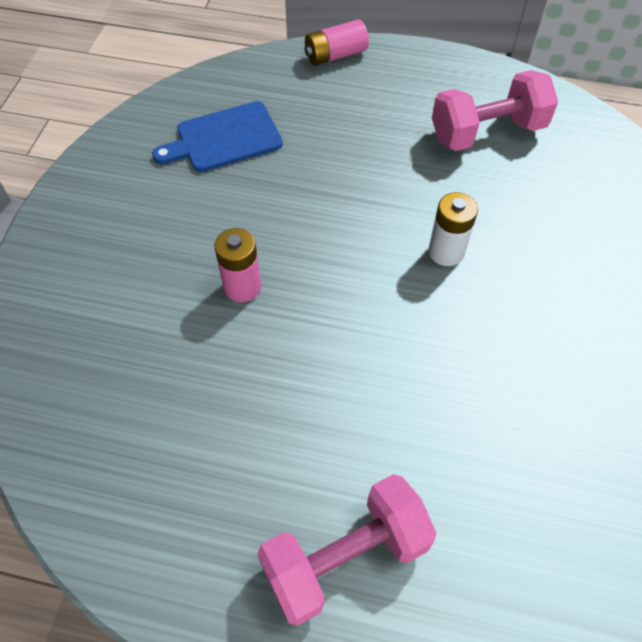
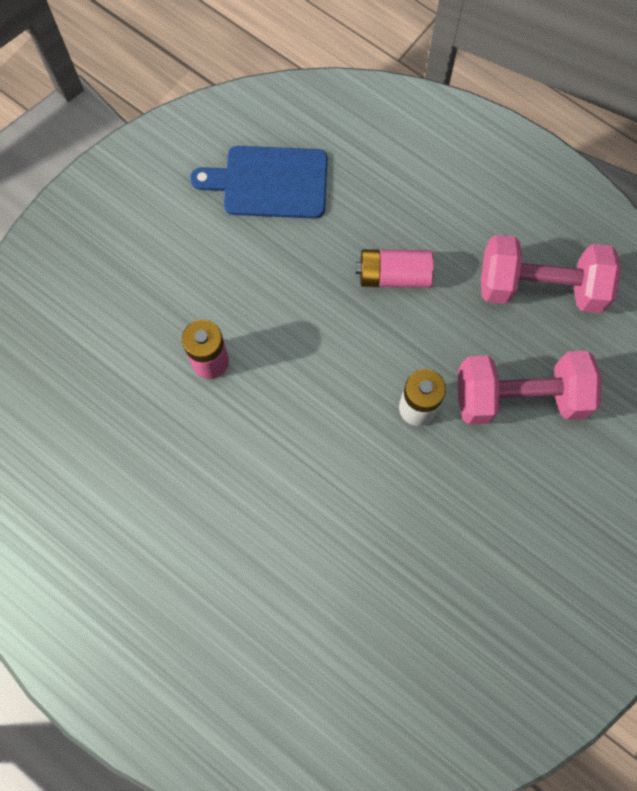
camera: 25 degrees right, 15 degrees up
(335, 55) = (435, 119): pink battery -> pink battery (393, 275)
(345, 557) = (177, 648): pink dumbbell -> pink dumbbell (520, 397)

